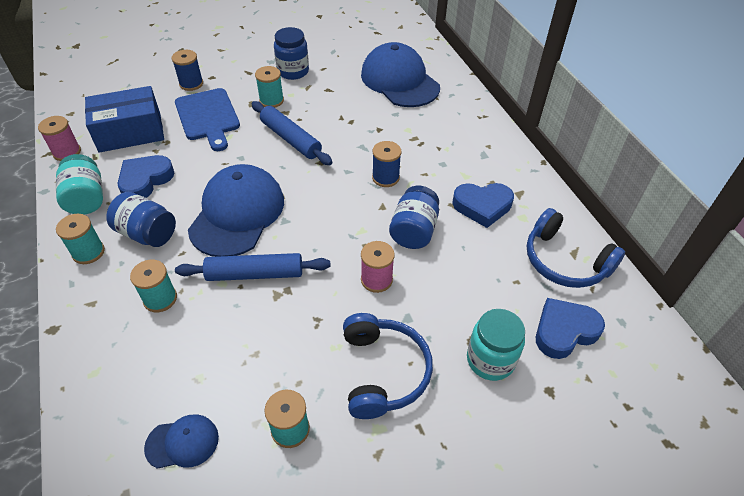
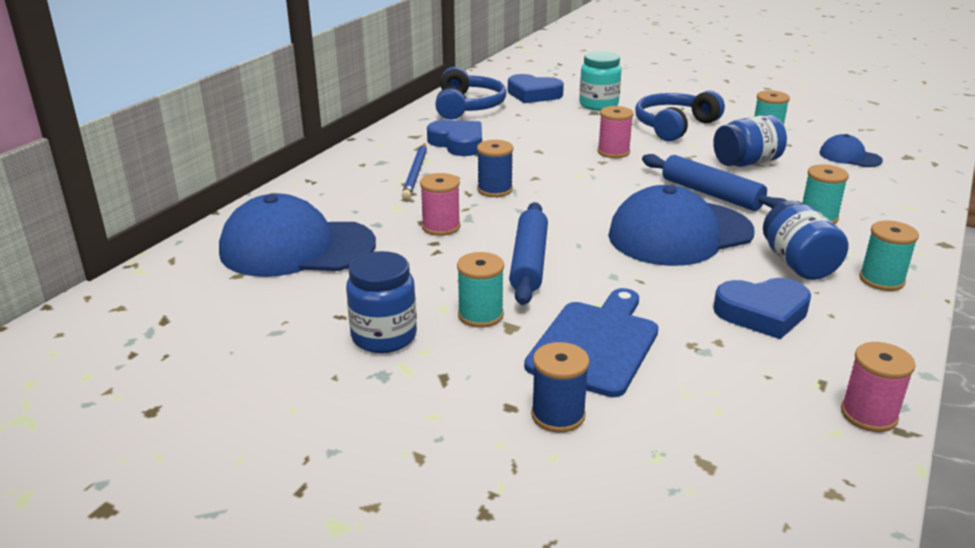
camera: 130 degrees left, 20 degrees down
(86, 198) = (861, 333): turquoise jar -> none
(130, 132) = (738, 389): blue box -> none
(364, 132) = (441, 227): none -> pink spool
(399, 81) = (297, 248): blue cap -> blue cap turned 75 degrees clockwise
(413, 231) = (538, 157): blue jar -> blue jar (746, 163)
(449, 160) = (416, 173): none -> blue pencil

